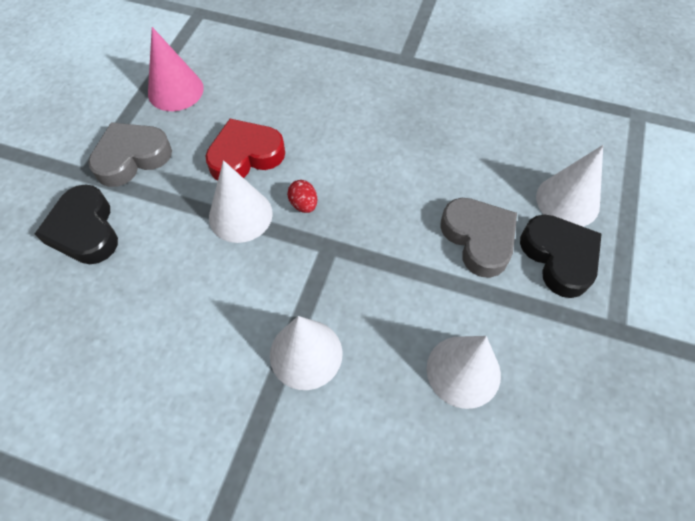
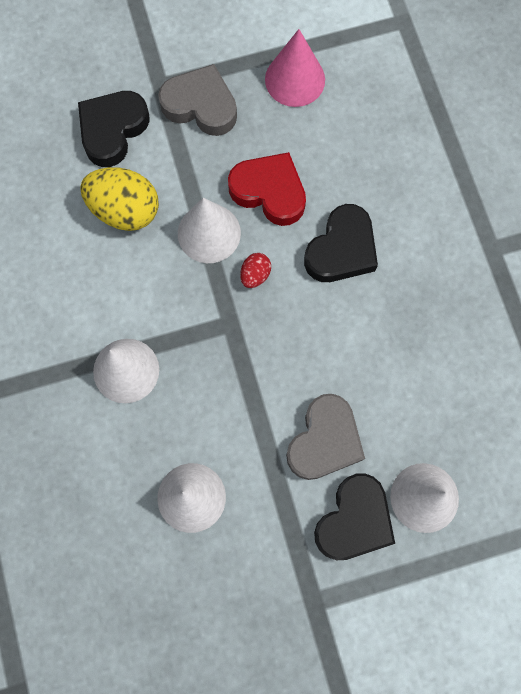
camera: 55 degrees right, 15 degrees up
(162, 264) = (125, 210): none -> yellow egg
(332, 139) = (341, 249): none -> black heart

